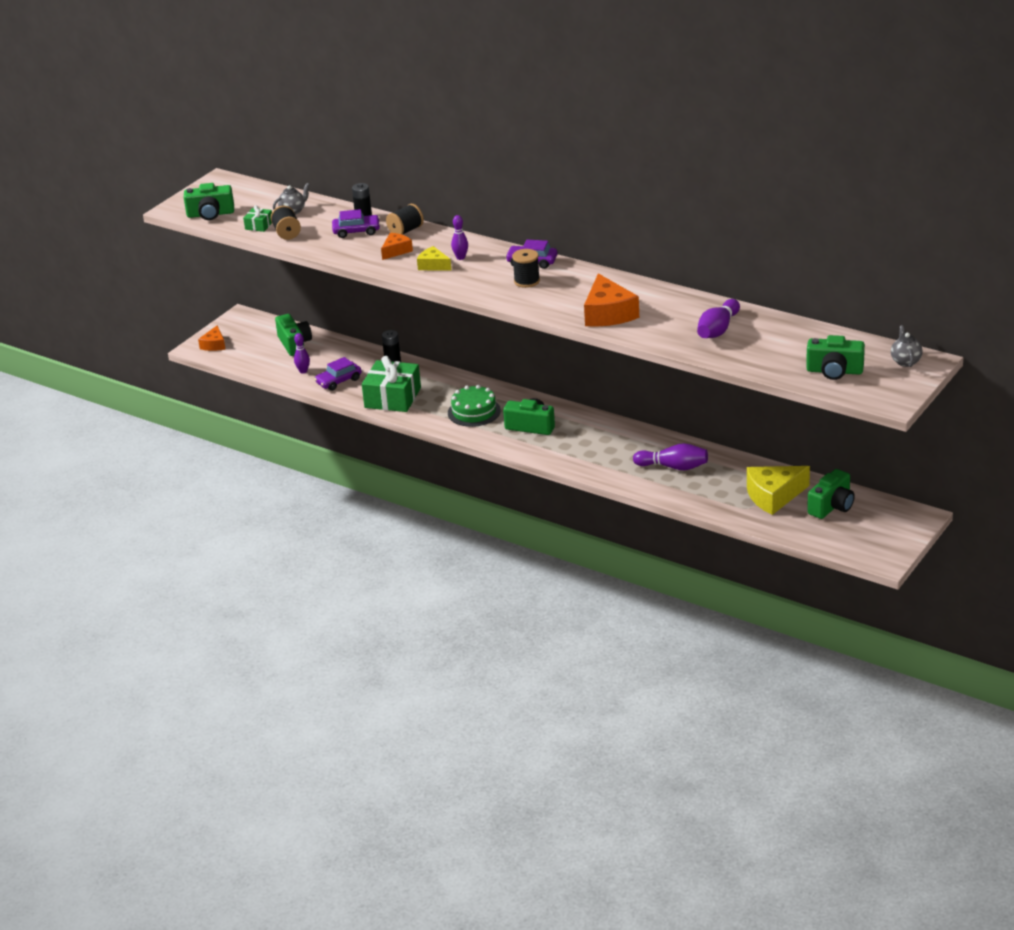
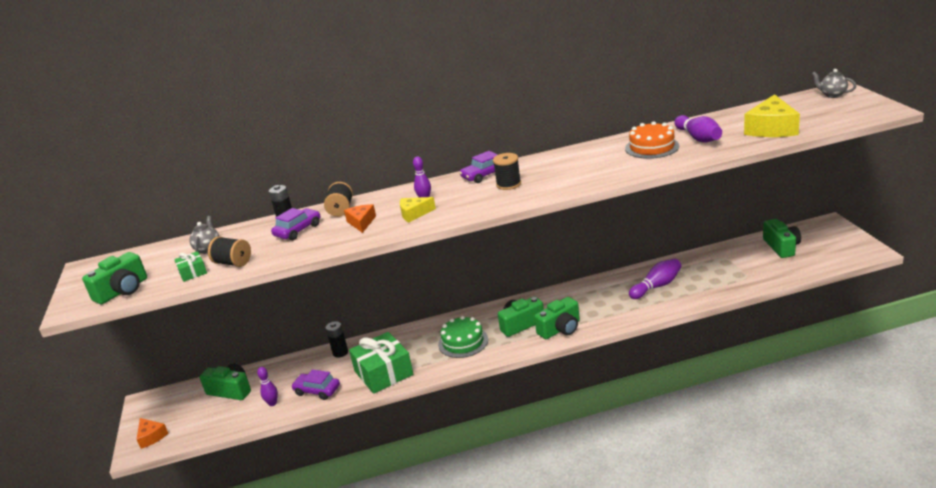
camera: 45 degrees left, 5 degrees down
(339, 381) = (317, 390): purple car -> purple car turned 105 degrees clockwise
(608, 313) = (611, 168): orange cheese -> none
(672, 315) = (652, 147): none -> orange cake
(773, 496) = (743, 263): yellow cheese -> yellow cheese (771, 128)
(834, 371) = (816, 117): green camera -> green camera (560, 329)

